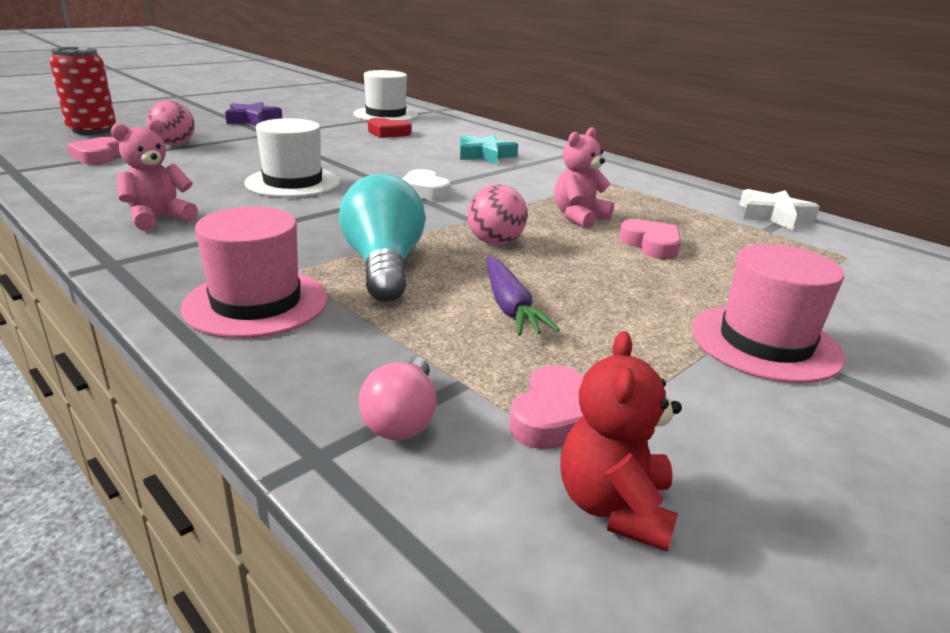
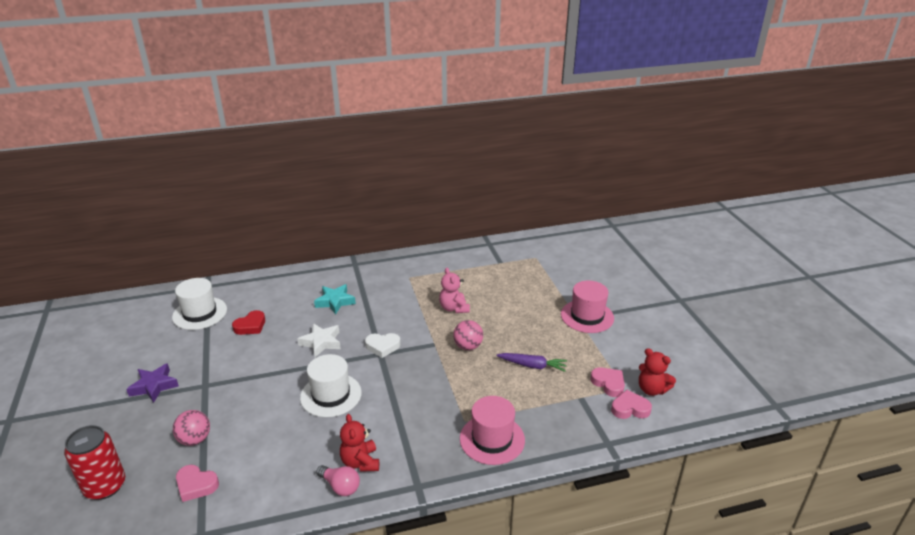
camera: 60 degrees left, 5 degrees up
(159, 219) = (360, 462): pink teddy bear -> red teddy bear
(383, 265) = (474, 390): turquoise light bulb -> none
(402, 418) = (595, 418): pink light bulb -> pink light bulb (340, 486)
(651, 245) = (497, 302): pink heart -> pink heart (630, 408)
(774, 216) = (487, 251): white star -> white star (321, 342)

